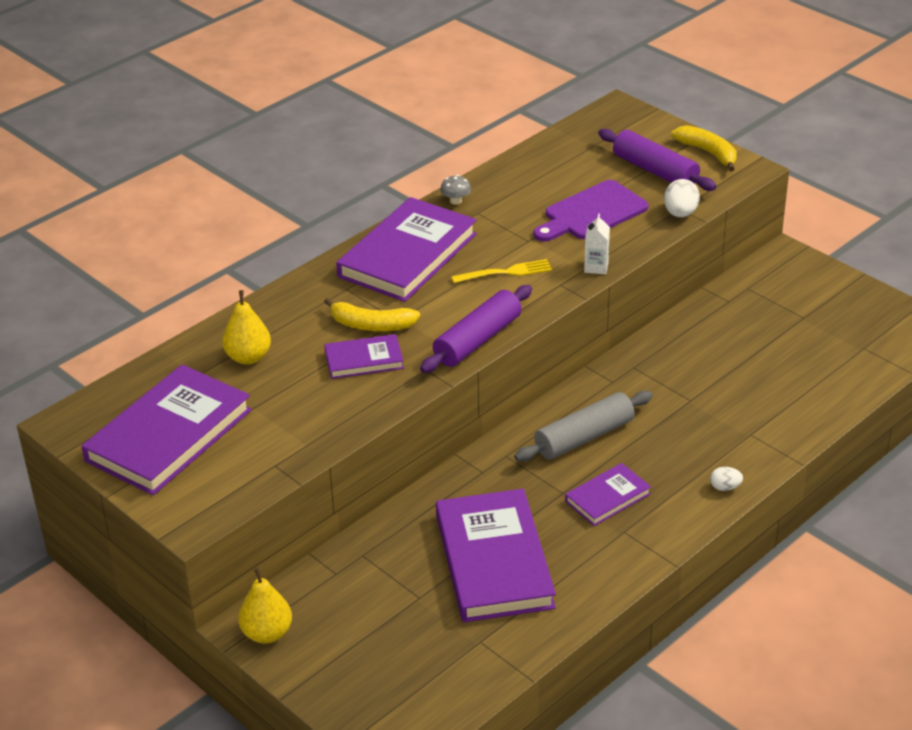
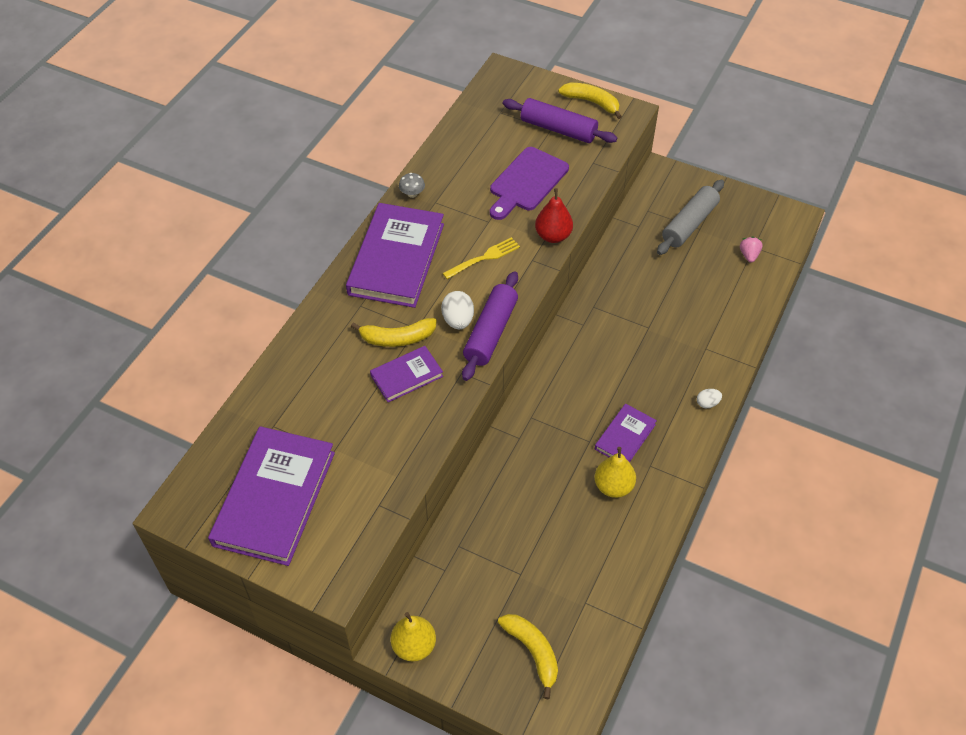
camera: 20 degrees left, 15 degrees up
(248, 357) = (308, 398): yellow pear -> yellow pear (613, 486)
(396, 672) = (533, 652): none -> yellow banana
(494, 561) = (563, 522): purple book -> none
(584, 437) = (584, 384): grey rolling pin -> grey rolling pin (689, 224)
(596, 267) = (553, 236): white carton -> red pear
(680, 213) = (595, 167): white egg -> white egg (458, 320)
(853, 355) = (749, 255): none -> pink strawberry

